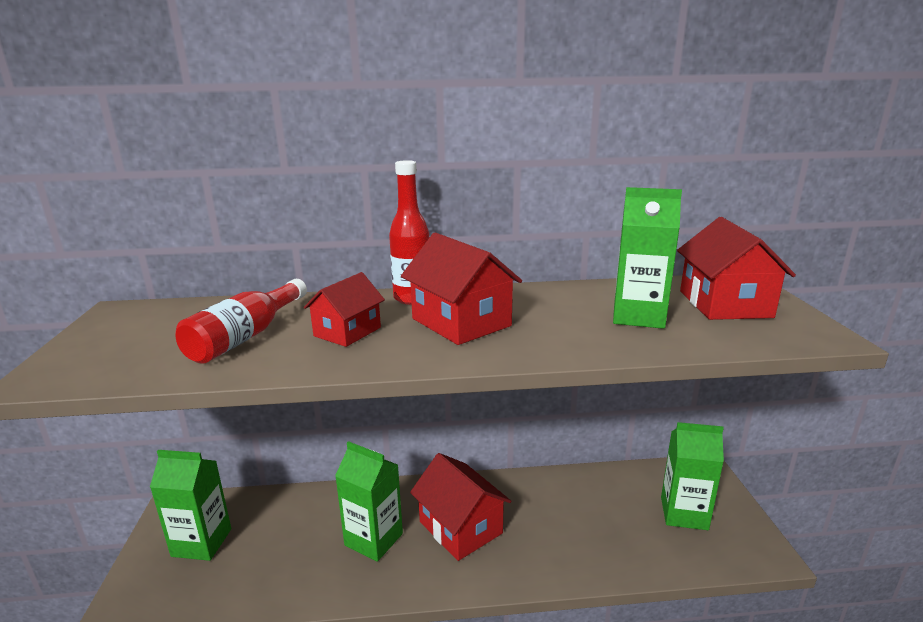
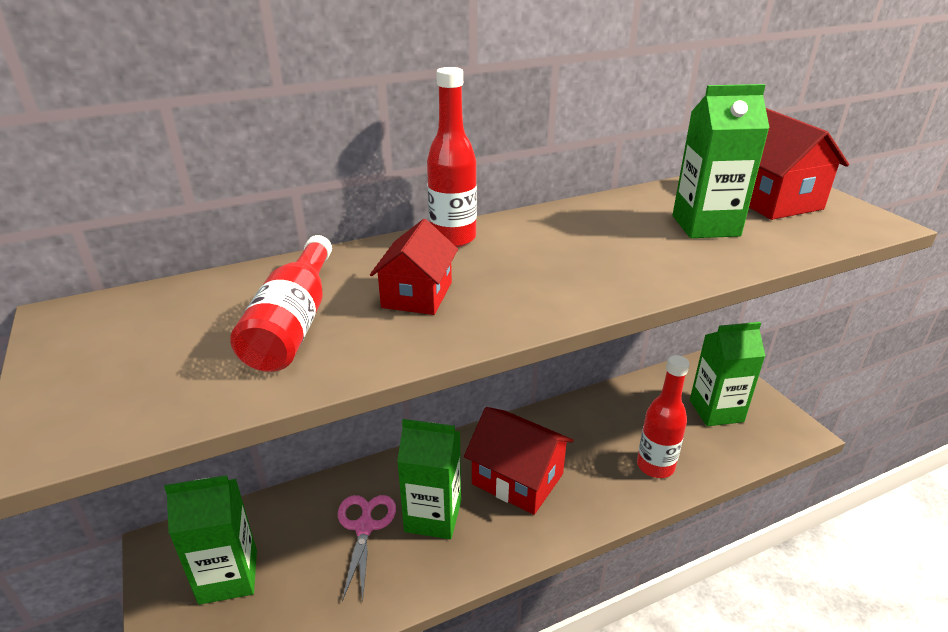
camera: 20 degrees left, 10 degrees up
(317, 533) = (365, 527): none -> pink scissors
(461, 322) = (536, 261): red house -> none
(594, 548) = (655, 466): none -> red bottle

